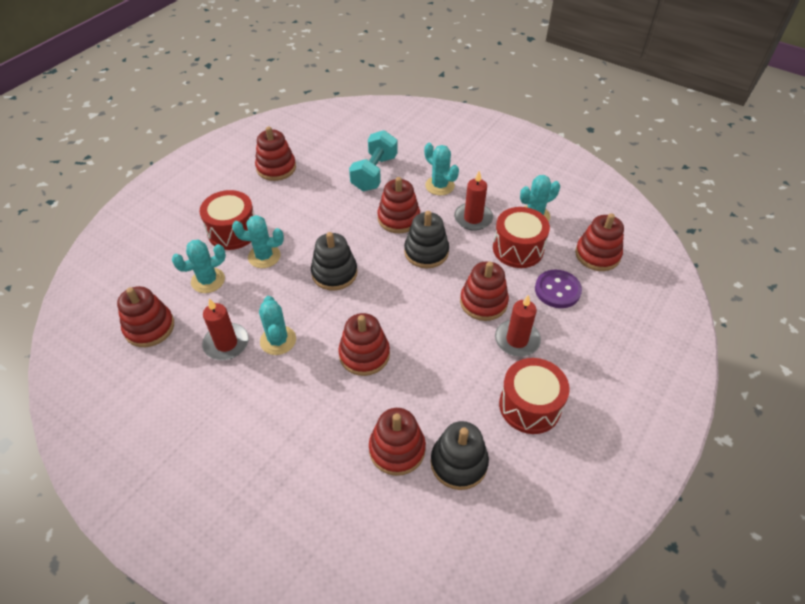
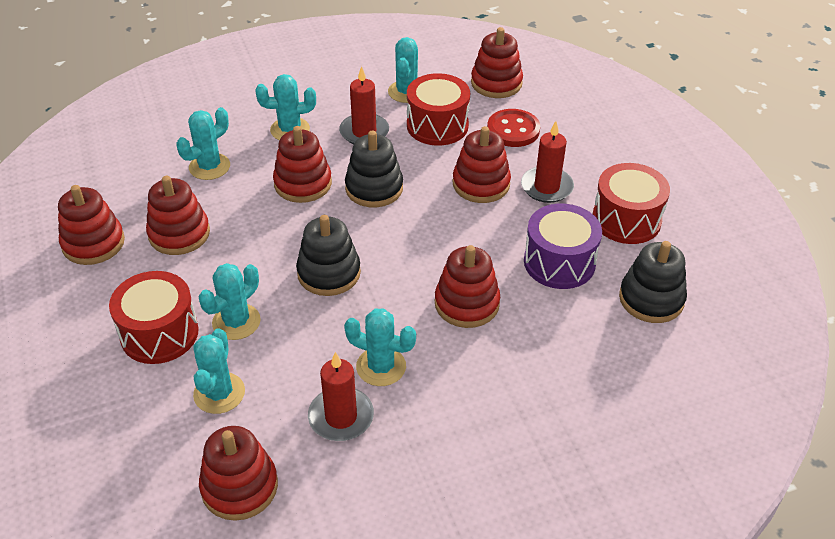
camera: 55 degrees left, 5 degrees down
(374, 173) = (209, 167): turquoise dumbbell -> turquoise cactus
(397, 449) = (603, 335): red stacking toy -> red stacking toy (179, 234)
(447, 386) = (559, 262): none -> purple drum
(557, 290) = (513, 130): purple button -> red button

